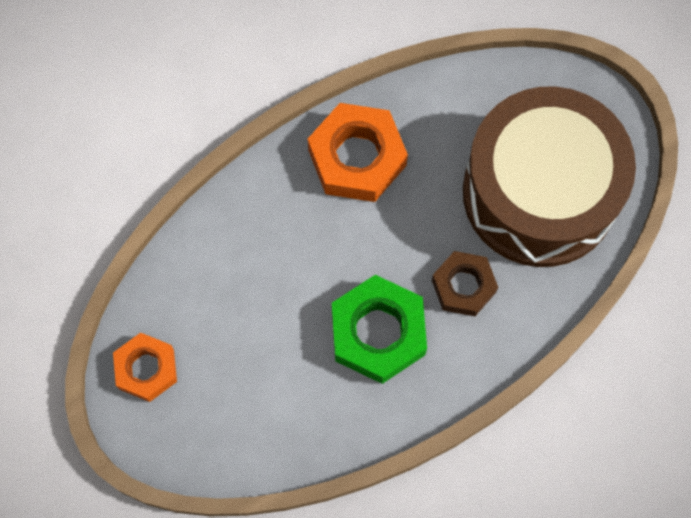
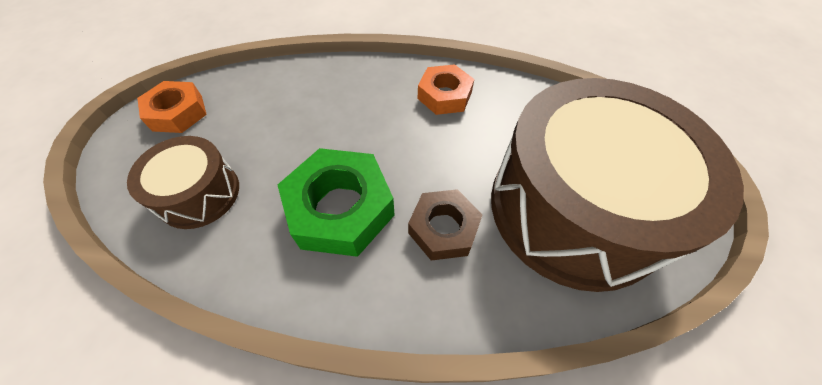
camera: 40 degrees right, 15 degrees down
(261, 411) = (199, 194): none -> brown drum
(357, 157) = (444, 95): orange nut -> orange nut, size x0.64

